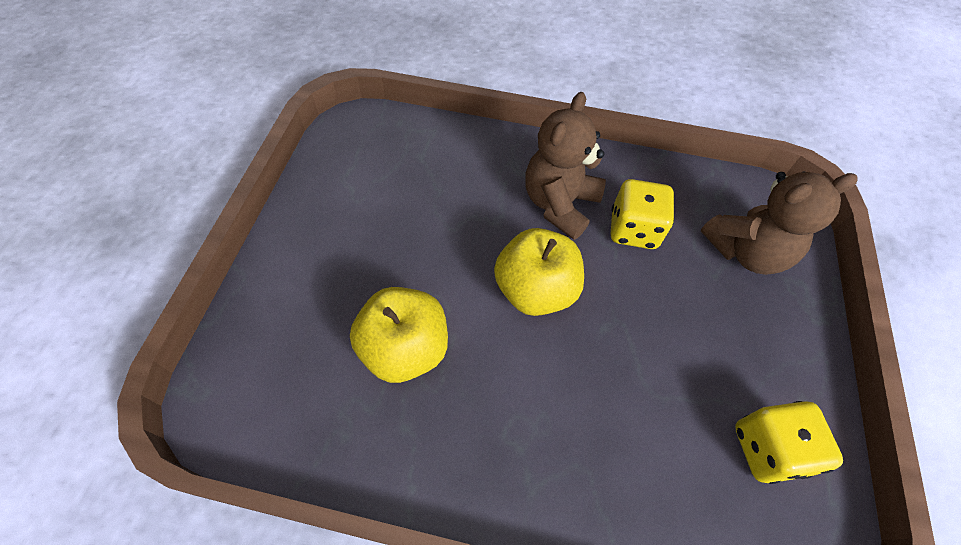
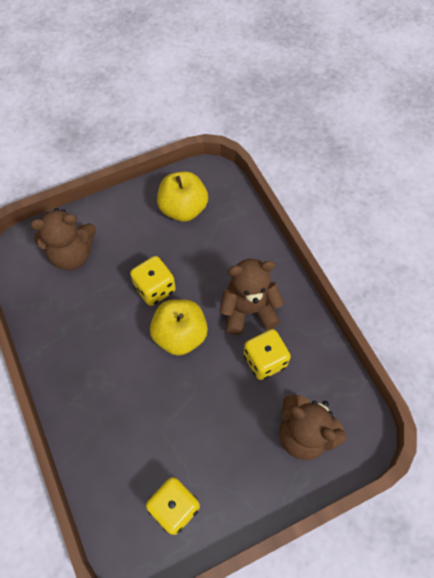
camera: 55 degrees right, 5 degrees up
(301, 339) = (72, 254): none -> brown teddy bear
(404, 349) = (100, 300): yellow apple -> yellow apple (183, 209)
(447, 276) = (155, 288): none -> yellow dice

